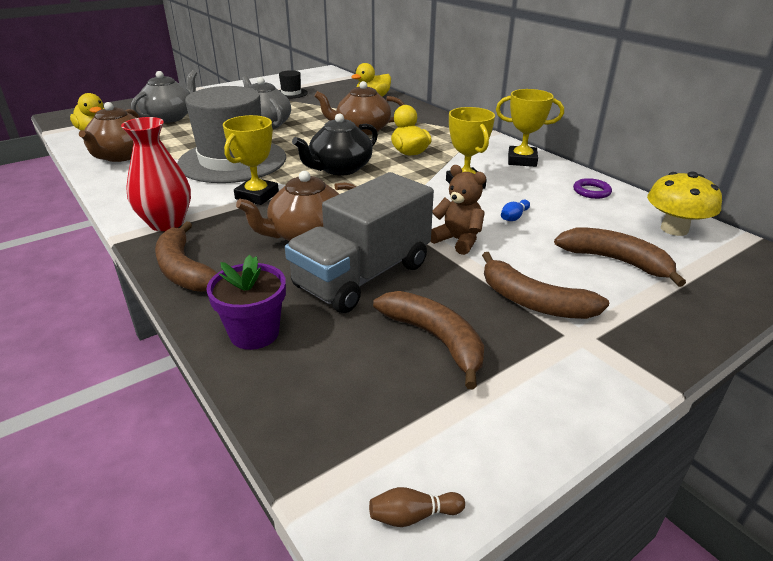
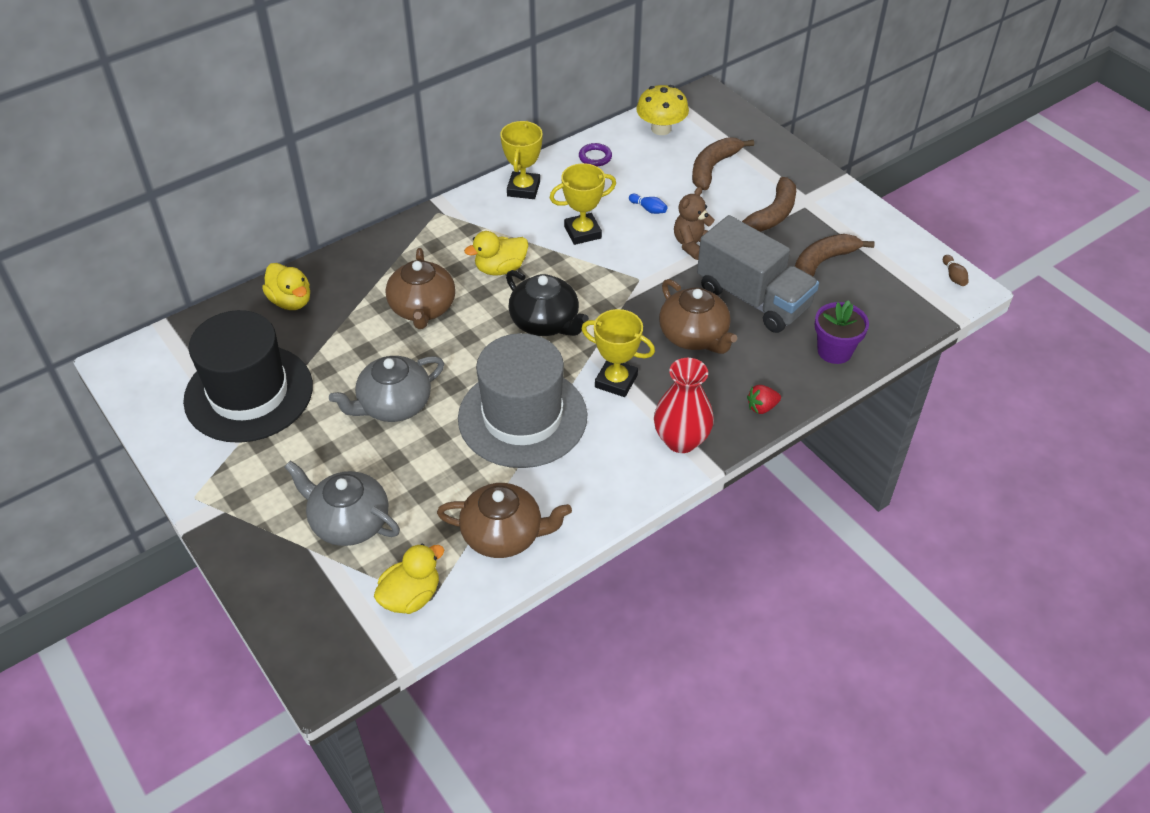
camera: 90 degrees left, 15 degrees up
(184, 270) = (762, 407): brown banana -> red strawberry
(291, 93) = (249, 393): black hat -> black hat, size x2.44

